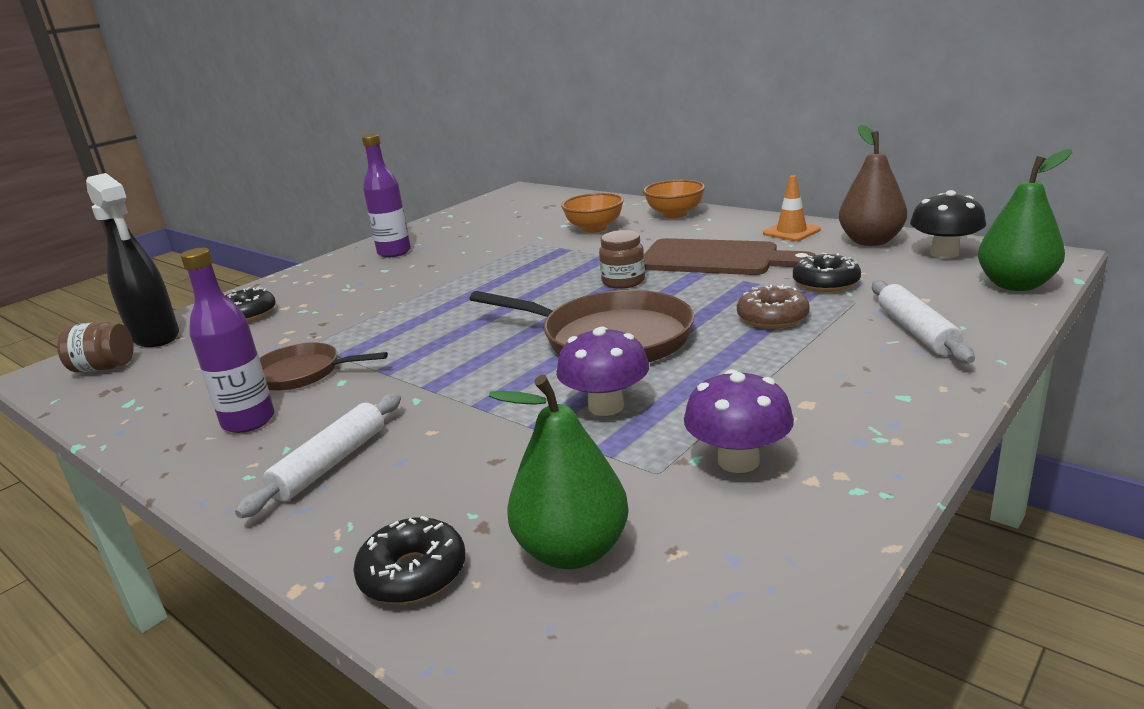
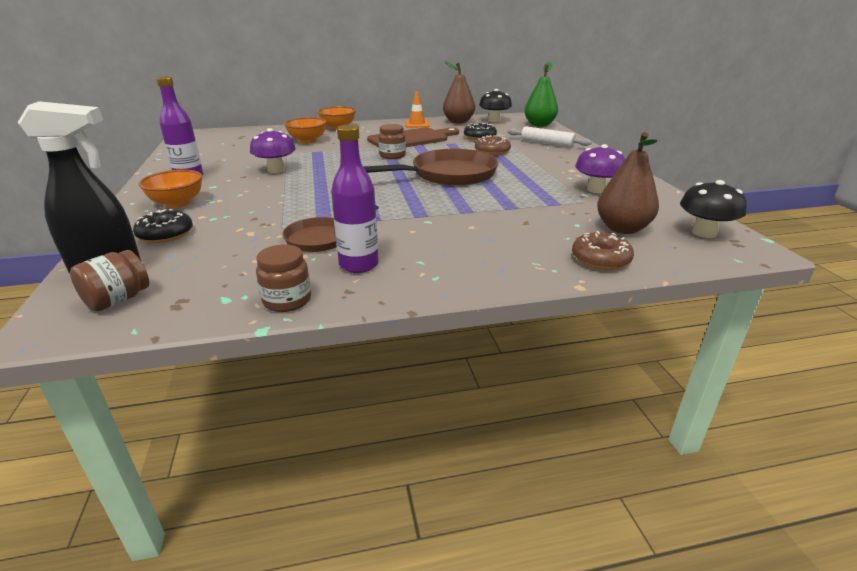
camera: 55 degrees left, 5 degrees up
(140, 428) = (287, 300): none -> brown jar
(323, 282) = (177, 203): none -> orange bowl
(330, 464) = (462, 254): white rolling pin -> none
(413, 574) = (600, 259): black donut -> brown donut
(572, 551) = (622, 229): green pear -> brown pear
(606, 406) = (514, 193): purple mushroom -> purple mushroom (276, 170)
(671, 652) = (704, 233): none -> black mushroom

